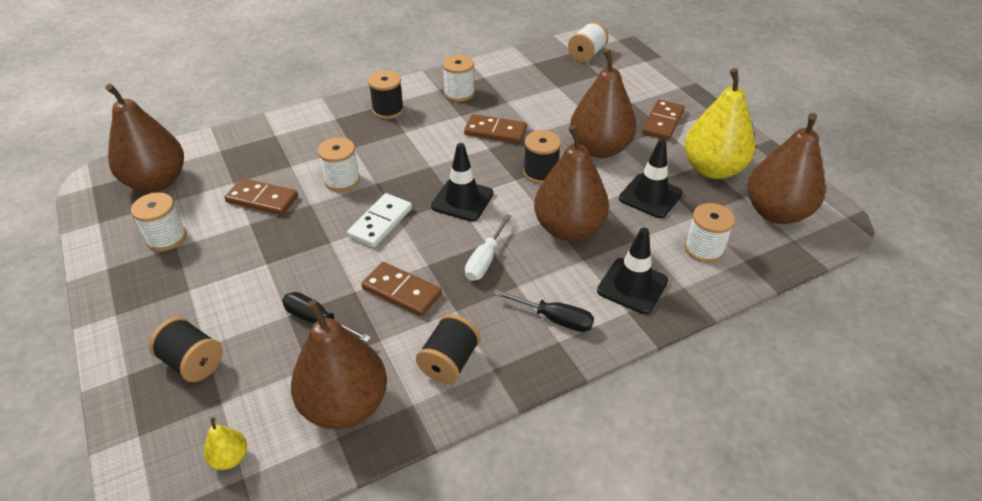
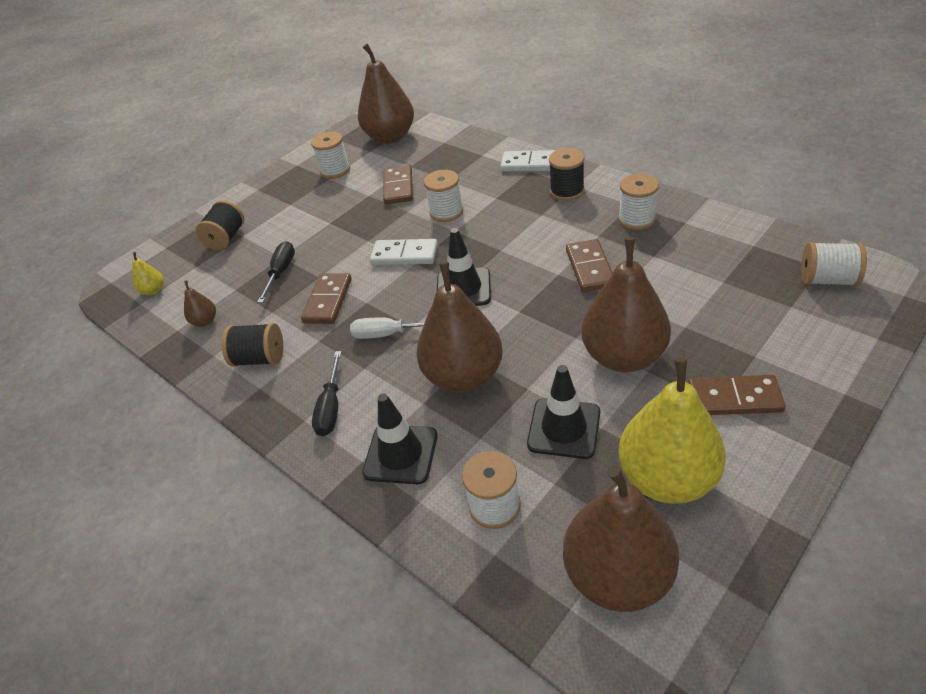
camera: 75 degrees right, 0 degrees up
(326, 115) = (530, 164): none -> white domino
(345, 405) = (205, 321): brown pear -> brown pear, size x0.42
(540, 173) = (543, 325): black spool -> none

